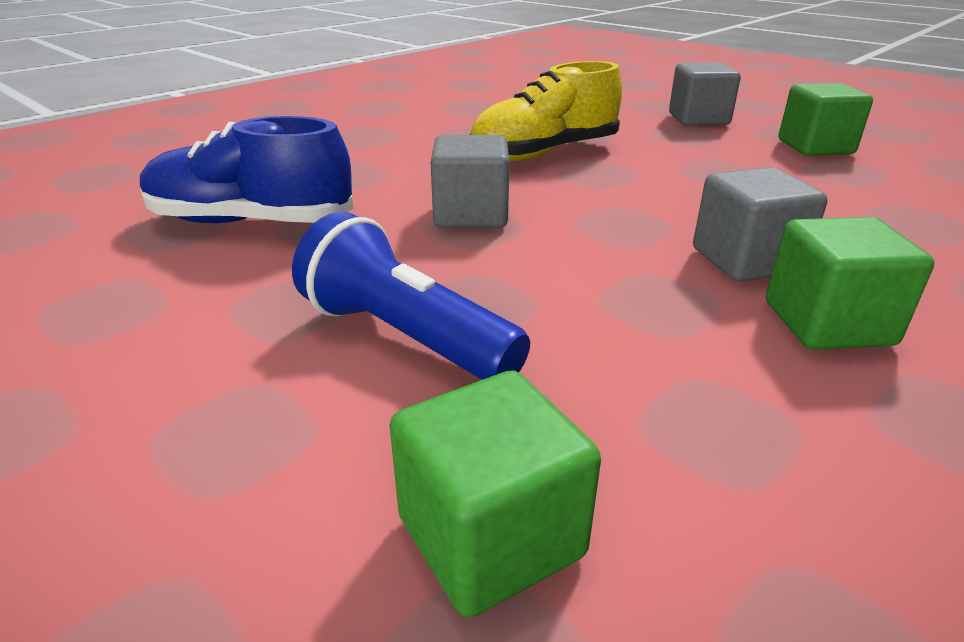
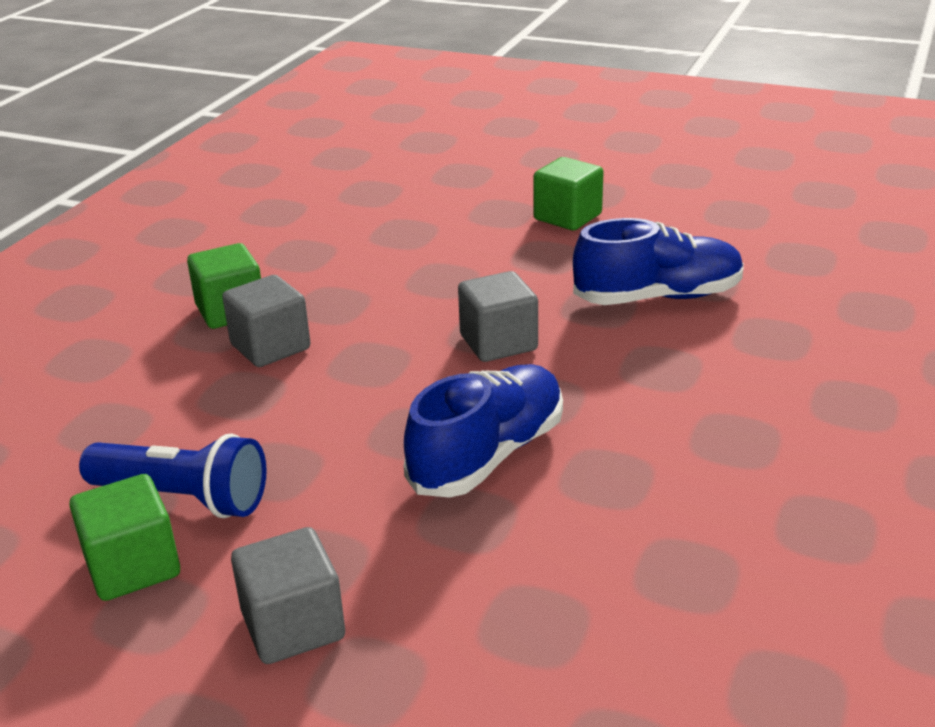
camera: 160 degrees right, 0 degrees up
(405, 336) = (466, 255): blue flashlight -> blue flashlight (183, 498)
(490, 536) = (382, 210): green cube -> green cube (567, 217)
(544, 153) = (488, 455): yellow shoe -> blue shoe

